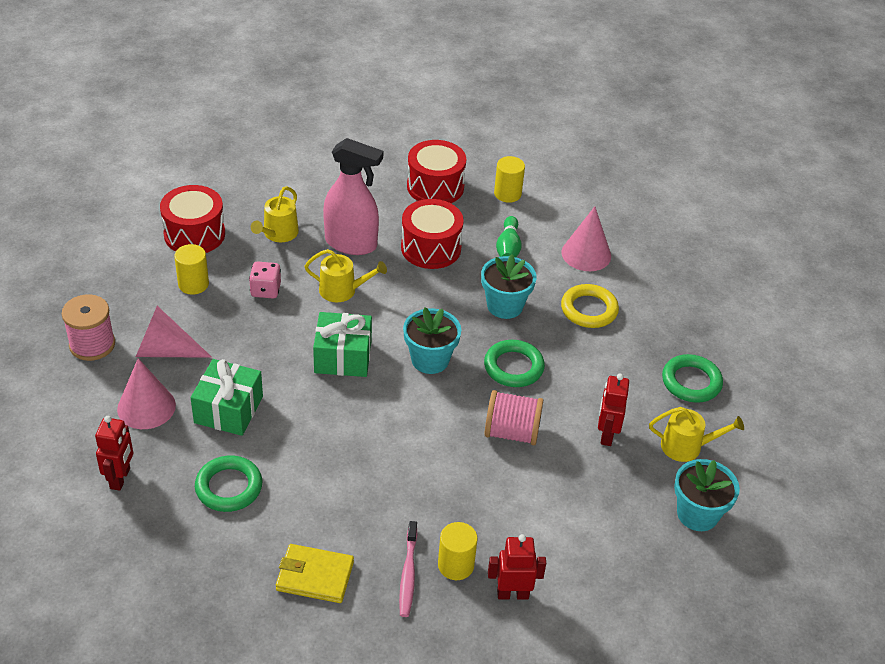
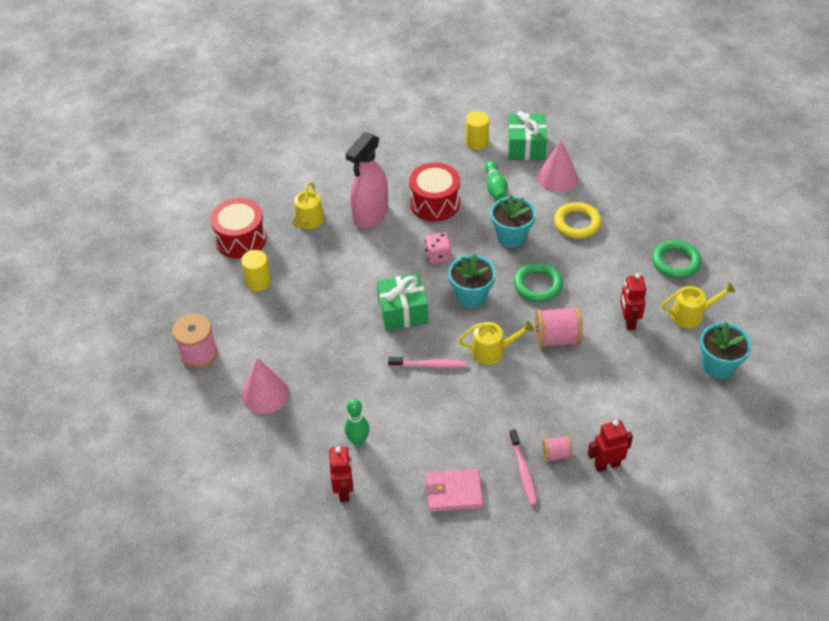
camera: 10 degrees left, 5 degrees up
(120, 478) = (270, 457): red robot -> red robot (344, 491)
(165, 351) = (260, 343): pink cone -> none
(228, 409) = (331, 378): green gift -> green gift (526, 147)
(229, 487) = (358, 441): green ring -> green bowling pin
(265, 290) = (318, 272): pink dice -> pink dice (438, 256)
(315, 576) = (453, 492): yellow wallet -> pink wallet
(342, 290) = (379, 256): yellow watering can -> yellow watering can (492, 351)
(348, 424) = (429, 365): none -> pink toothbrush
(351, 243) = (370, 215): pink spray bottle -> pink spray bottle turned 120 degrees clockwise
(435, 187) = (417, 150): red drum -> none
(456, 565) = (556, 454): yellow cylinder -> pink spool

